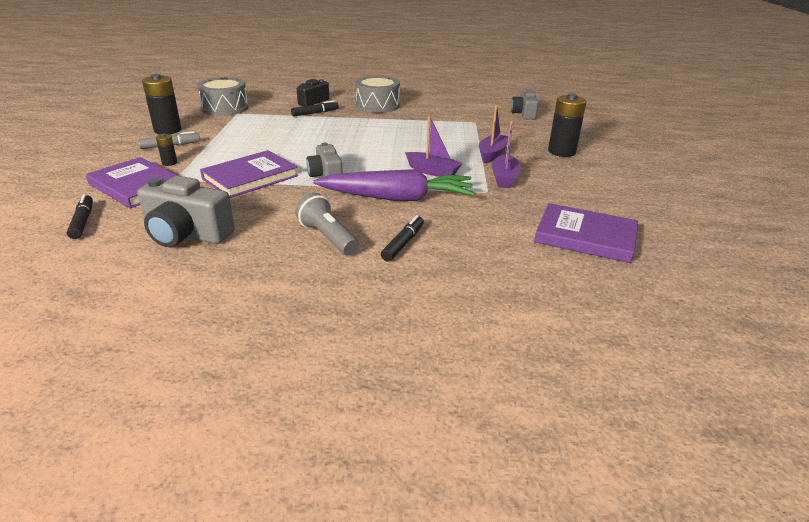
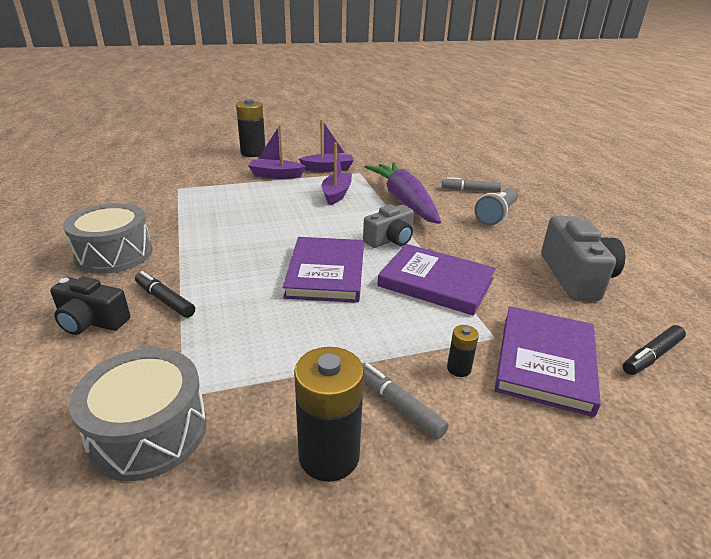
camera: 110 degrees left, 0 degrees up
(403, 243) = (470, 190): black marker -> grey marker
(524, 114) = (142, 168): grey camera -> none
(585, 236) = (399, 147): purple book -> purple book (326, 273)

